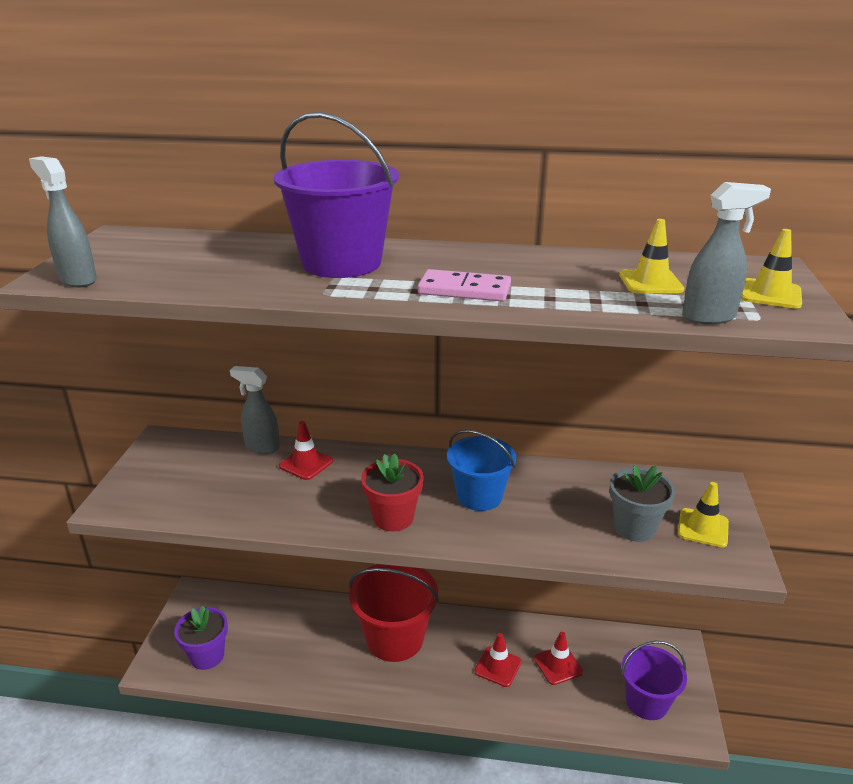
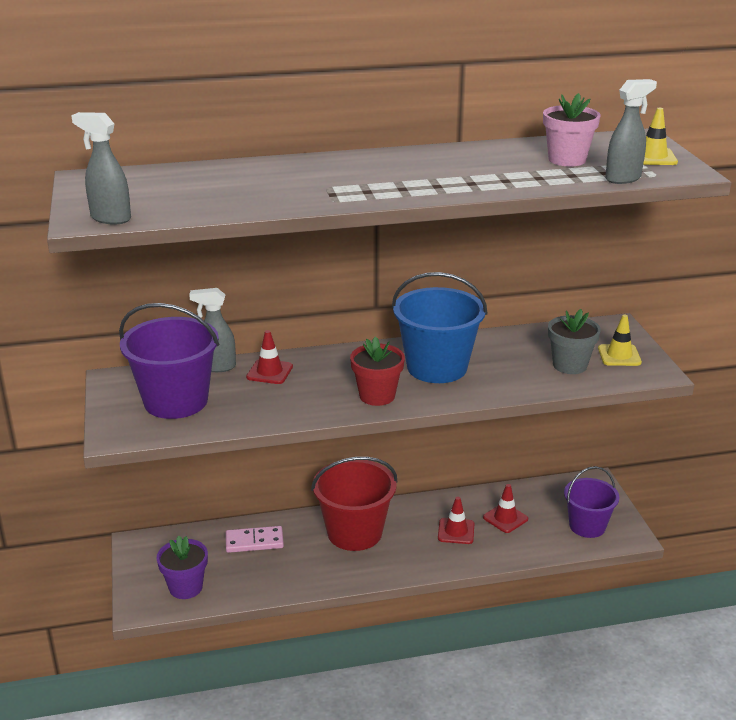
camera: 20 degrees left, 0 degrees up
(341, 263) = (319, 176): purple bucket -> purple bucket (176, 401)
(464, 290) = (438, 183): pink domino -> pink domino (254, 541)
(479, 496) = (437, 367): blue bucket -> blue bucket, size x1.51
(650, 282) = (567, 160): yellow traffic cone -> pink flower pot

